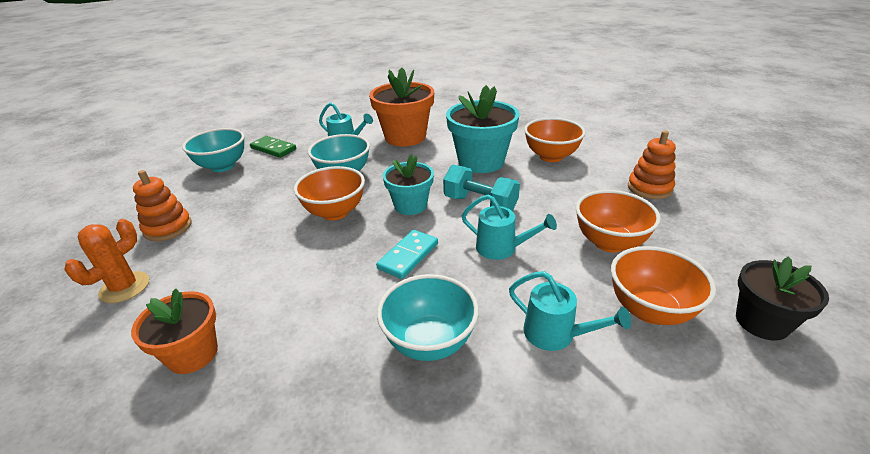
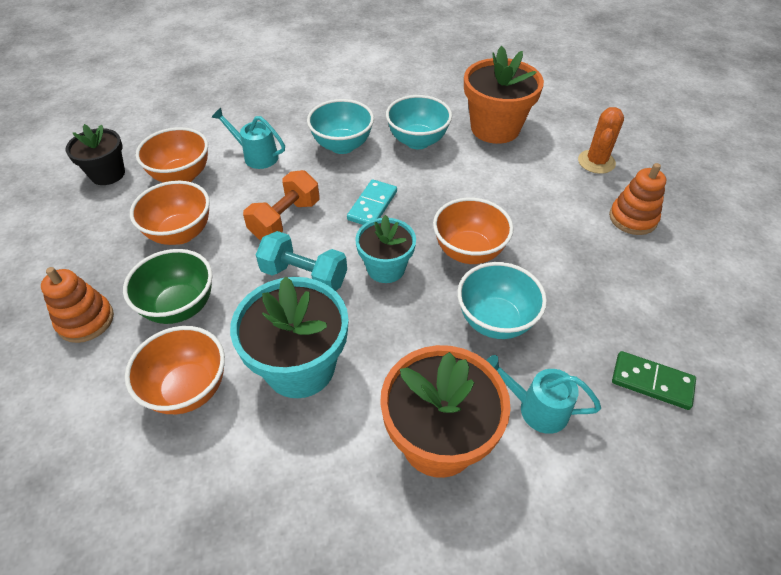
camera: 170 degrees right, 15 degrees up
(193, 354) = (495, 128): orange flower pot -> orange flower pot, size x1.60
(222, 166) = (687, 327): turquoise bowl -> turquoise bowl (417, 141)
(502, 248) = (285, 219): turquoise watering can -> orange dumbbell
(578, 192) = (180, 307): none -> green bowl

